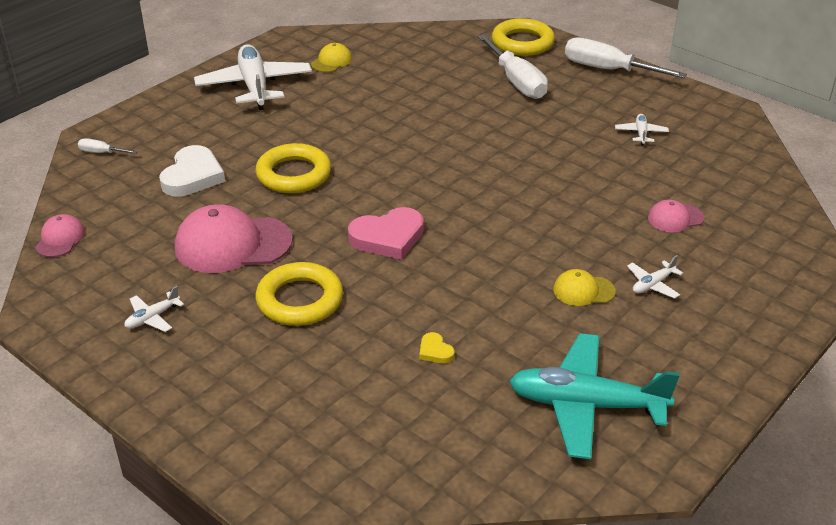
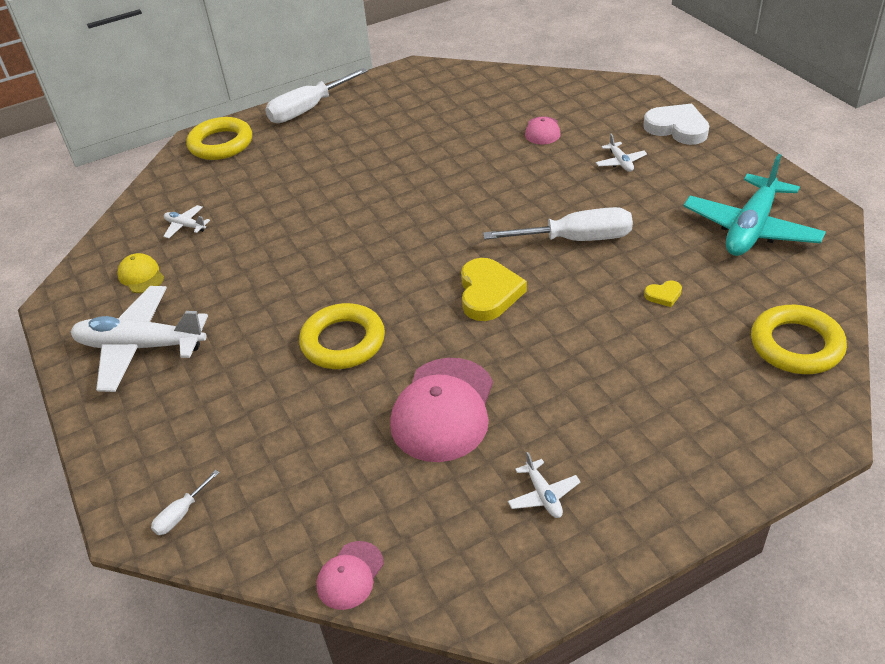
camera: 65 degrees left, 5 degrees up
(60, 239) = (350, 575): pink cap -> pink cap turned 90 degrees counterclockwise
(192, 176) = (293, 427): white heart -> white heart (677, 128)
(300, 300) = (559, 371): yellow ring -> yellow ring (796, 345)
(388, 237) = (488, 293): pink heart -> yellow heart
(516, 82) = (286, 162): white screwdriver -> white screwdriver (576, 239)
(583, 290) = (614, 197): yellow cap -> none
(641, 133) = (417, 117): white plane -> white plane (185, 226)

